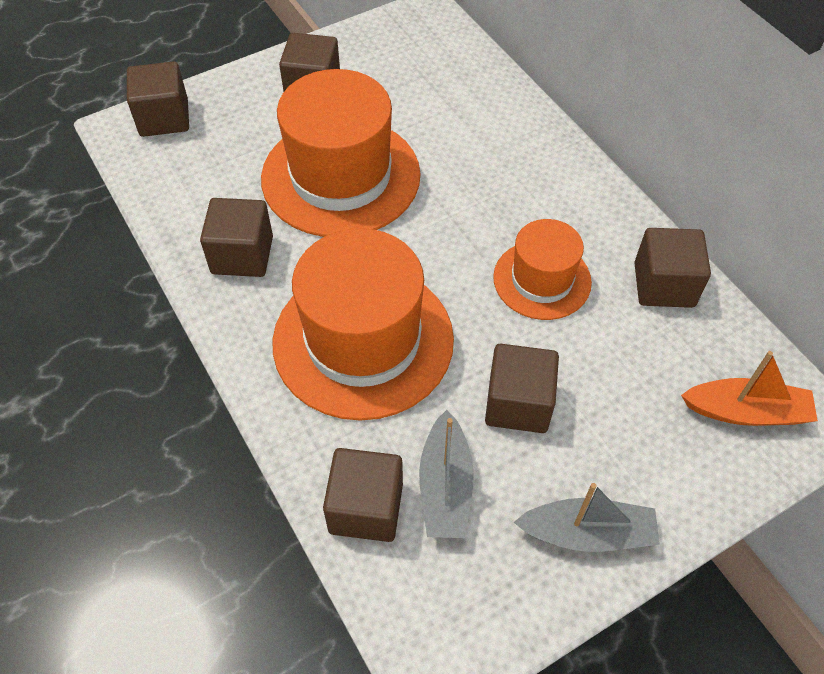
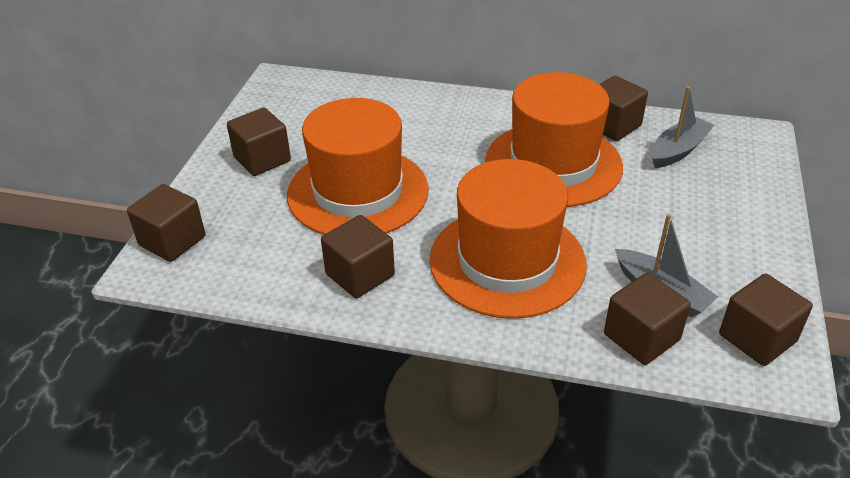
camera: 45 degrees left, 15 degrees down
(518, 403) = (633, 226): brown cube -> brown cube (757, 338)
(542, 280) = (553, 164): orange hat -> orange hat, size x1.77
(587, 533) = (752, 255): grey boat -> grey boat (678, 150)
(746, 411) = (729, 151): orange boat -> none

